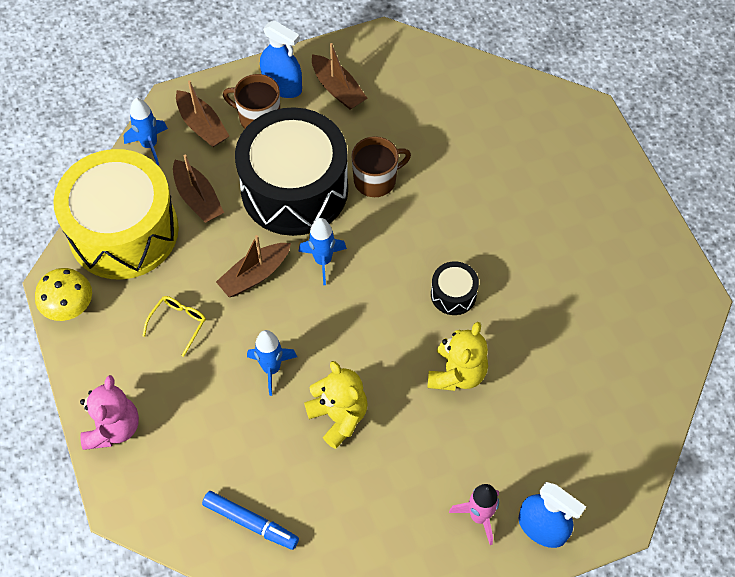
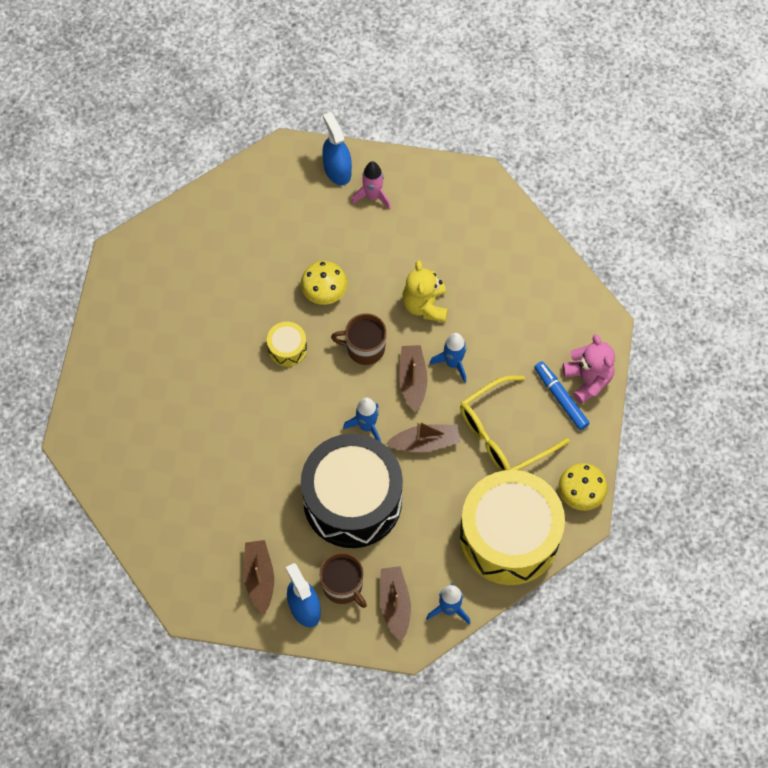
camera: 150 degrees left, 5 degrees up
(113, 428) = (588, 380): pink teddy bear -> pink teddy bear turned 120 degrees clockwise
(178, 323) = (503, 434): yellow glasses -> yellow glasses, size x2.05
(198, 198) = (434, 534): brown boat -> brown boat (412, 380)
(250, 523) = (523, 268): blue marker -> blue marker (560, 398)
(376, 180) = (283, 473): brown mug -> brown mug (364, 348)
(453, 294) = (287, 348): black drum -> yellow drum
(457, 373) = (324, 291): yellow teddy bear -> yellow mushroom

